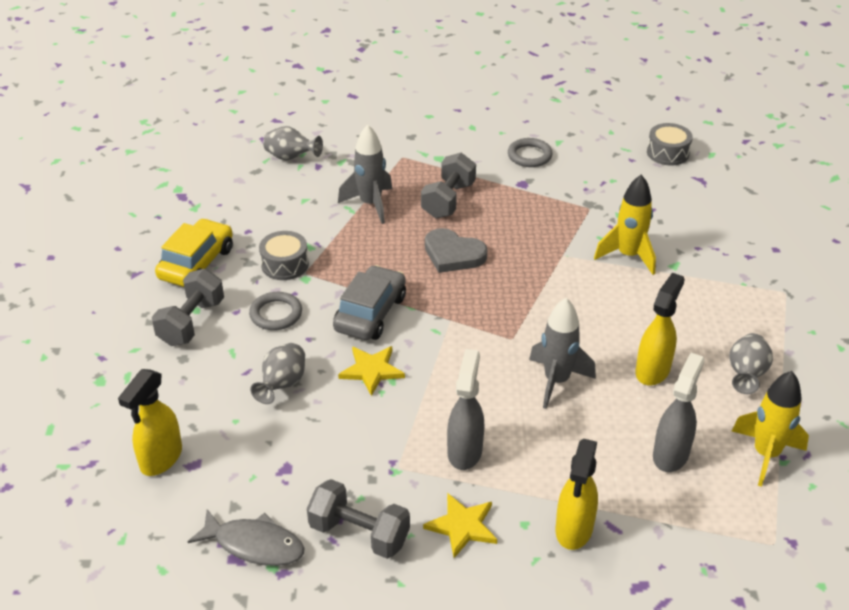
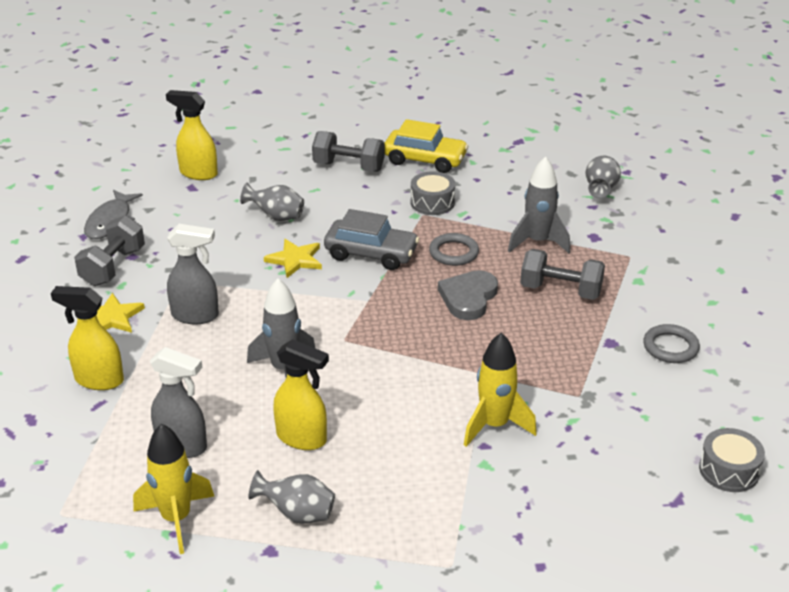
camera: 85 degrees right, 5 degrees down
(276, 314) = (364, 205): grey ring -> grey ring (453, 252)

